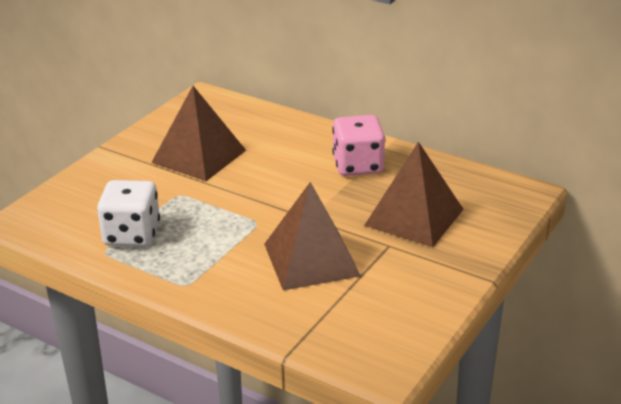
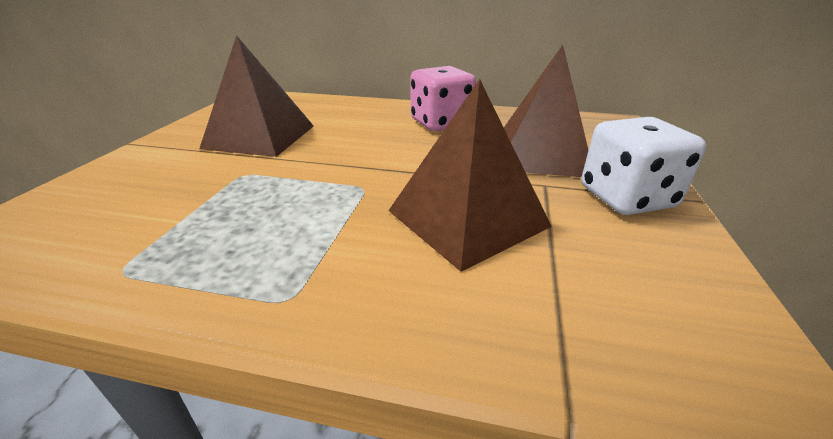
camera: 20 degrees left, 0 degrees up
(132, 235) = (174, 234): white dice -> white dice (626, 198)

